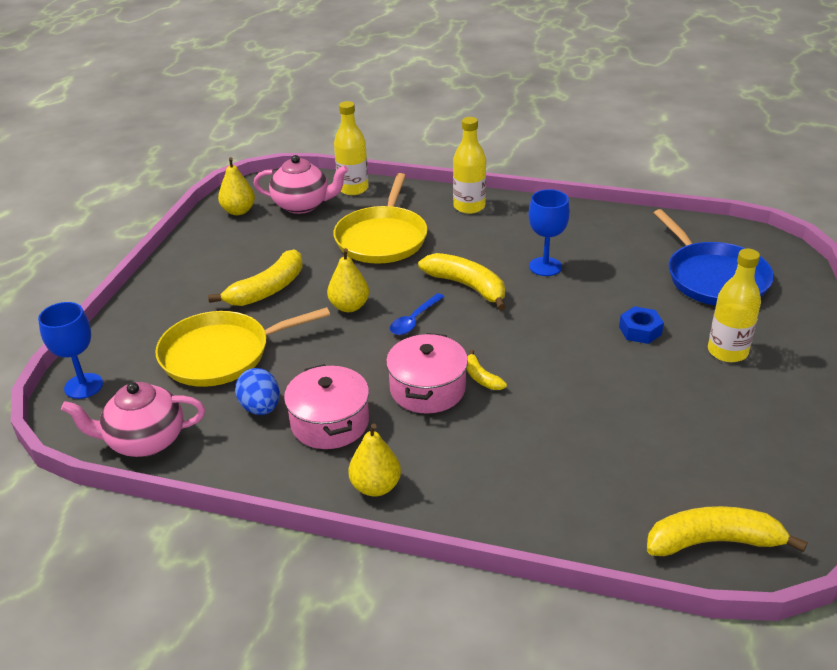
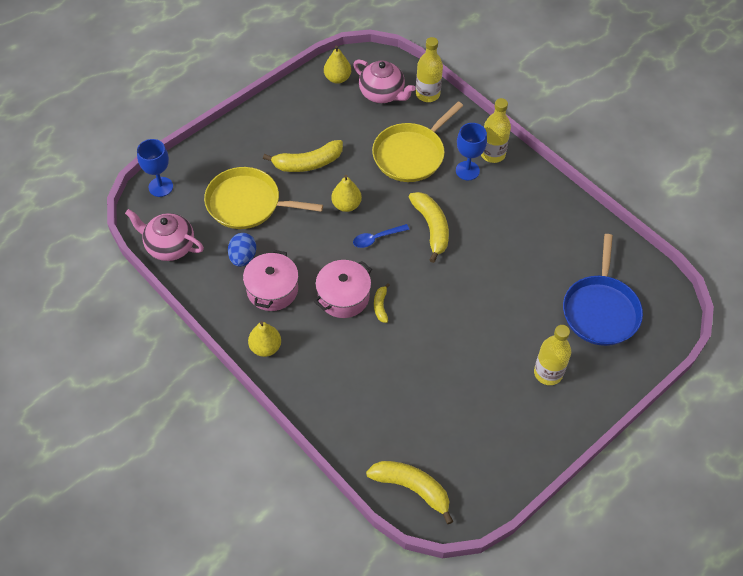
camera: 30 degrees right, 20 degrees up
(545, 266) = (496, 238): blue goblet -> blue goblet (467, 170)
(640, 330) = (508, 325): blue nut -> none

